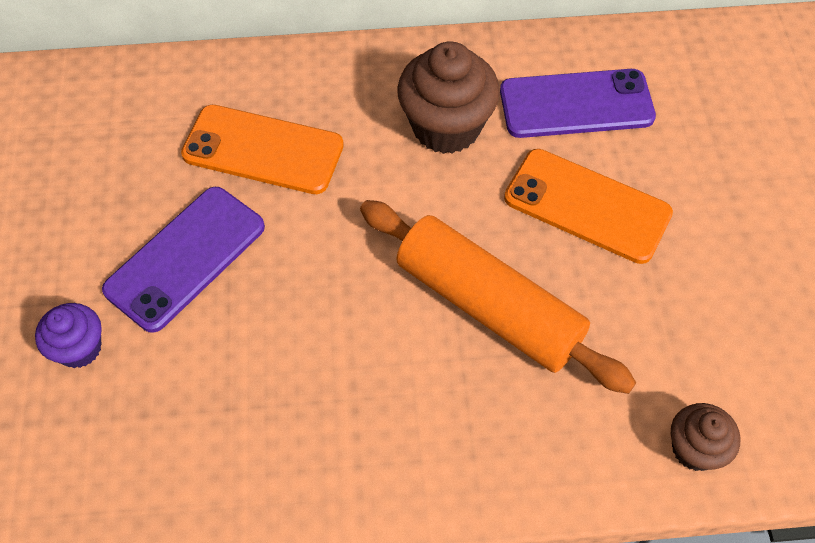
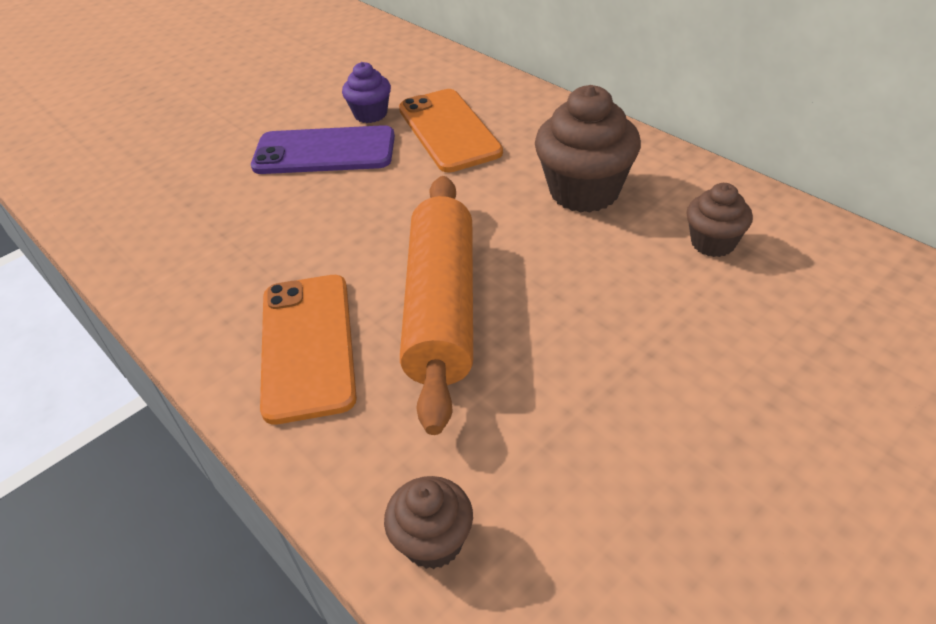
camera: 55 degrees right, 15 degrees down
(79, 348) = (215, 154): purple cupcake -> purple cupcake (370, 114)
(576, 104) = (713, 243): purple phone -> brown cupcake
(587, 206) = (616, 308): orange phone -> orange phone (308, 345)

